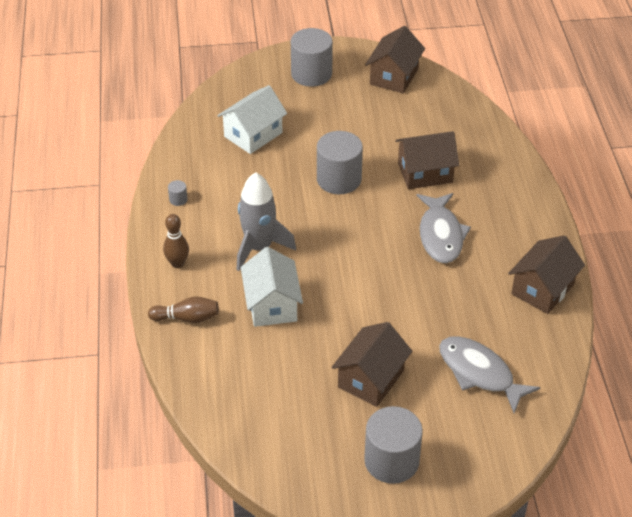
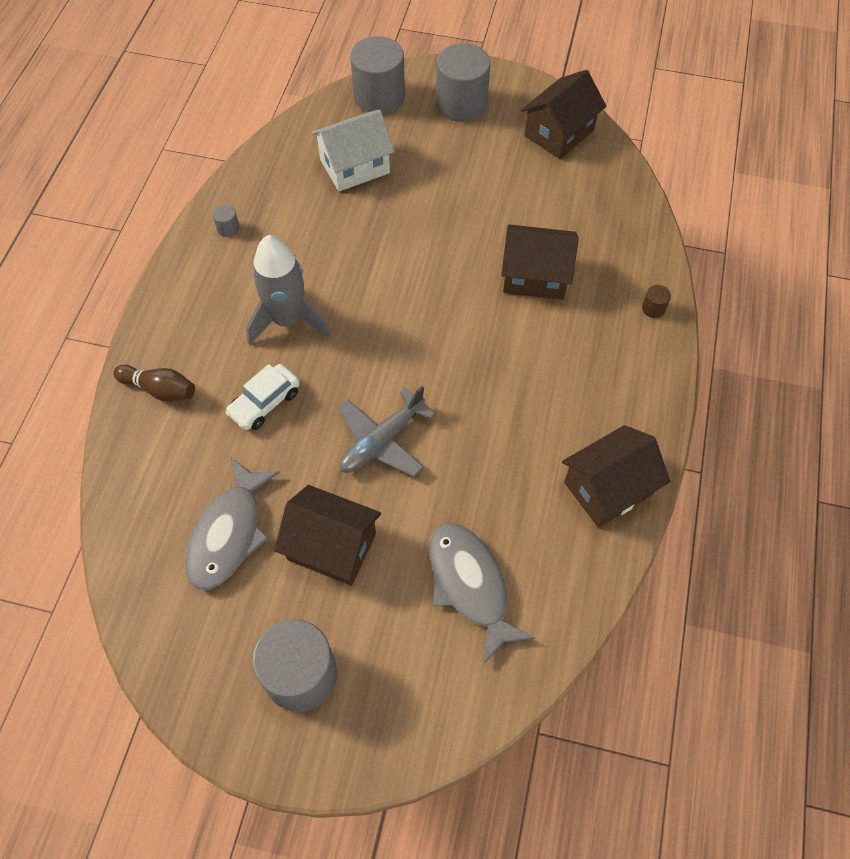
camera: 20 degrees right, 15 degrees up
(177, 263) = (185, 313): brown bowling pin -> none
(272, 305) = (265, 403): white house -> white car
(339, 179) = (426, 255): grey cylinder -> grey cylinder (379, 97)
(371, 305) = (382, 441): none -> grey plane
(371, 379) = (332, 546): brown house -> brown house turned 60 degrees clockwise
(441, 235) = (514, 369): grey fish -> grey fish (229, 533)
(518, 172) = (653, 308): none -> brown cylinder

